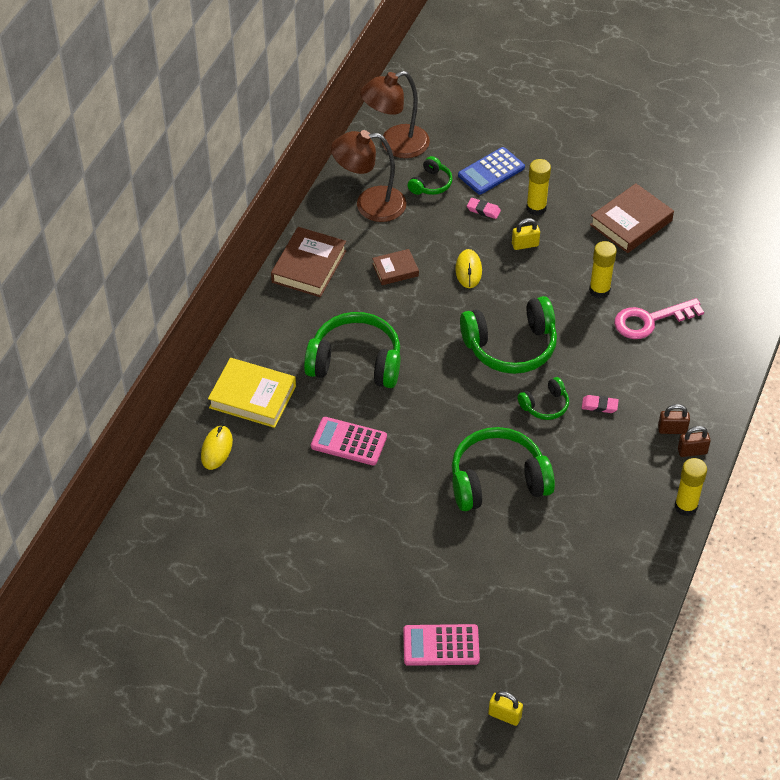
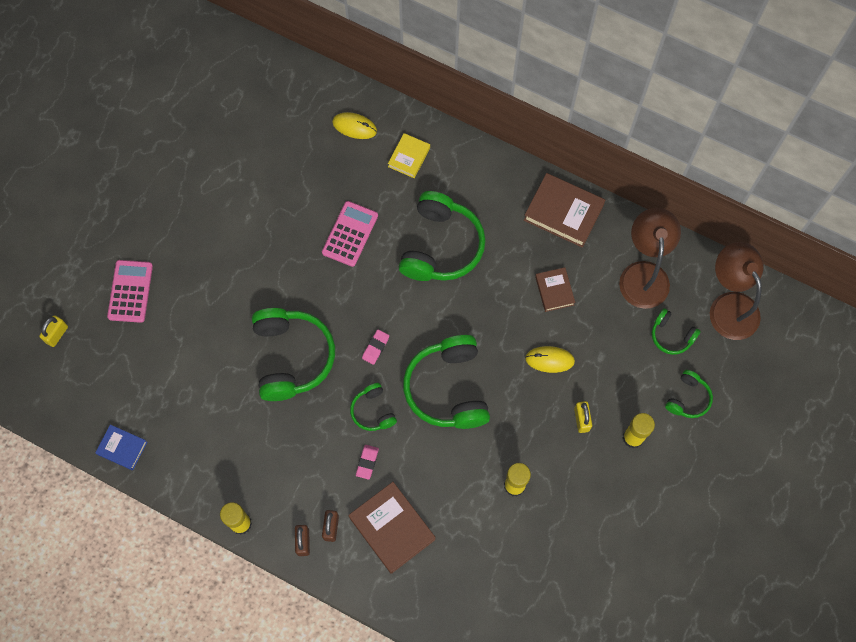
camera: 95 degrees right, 20 degrees up
(252, 397) = (409, 157): yellow book -> yellow book, size x0.58
(483, 210) = (632, 384): pink eraser -> pink eraser (375, 347)
(491, 171) = (688, 398): blue calculator -> green headphones
(627, 627) = (122, 448): none -> blue book
(631, 223) = (608, 534): brown book -> brown book (392, 528)
(650, 320) = (470, 531): pink key -> none

